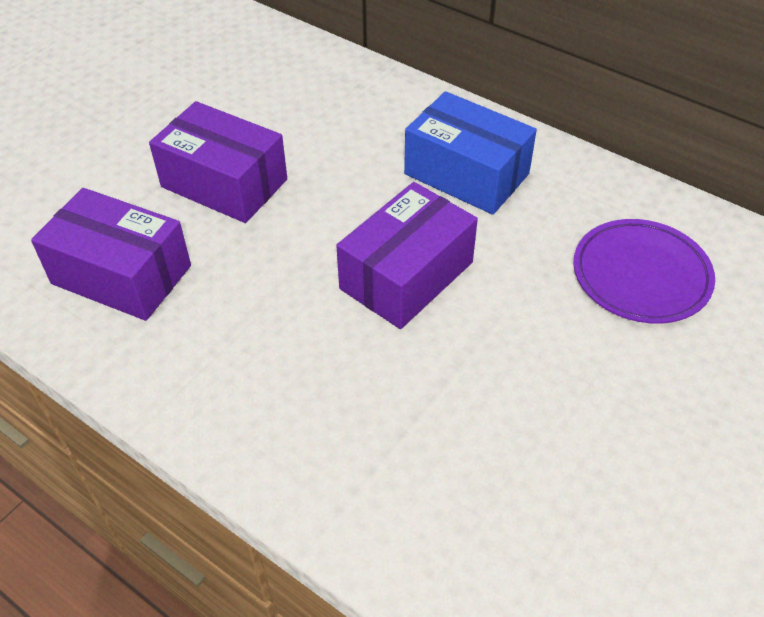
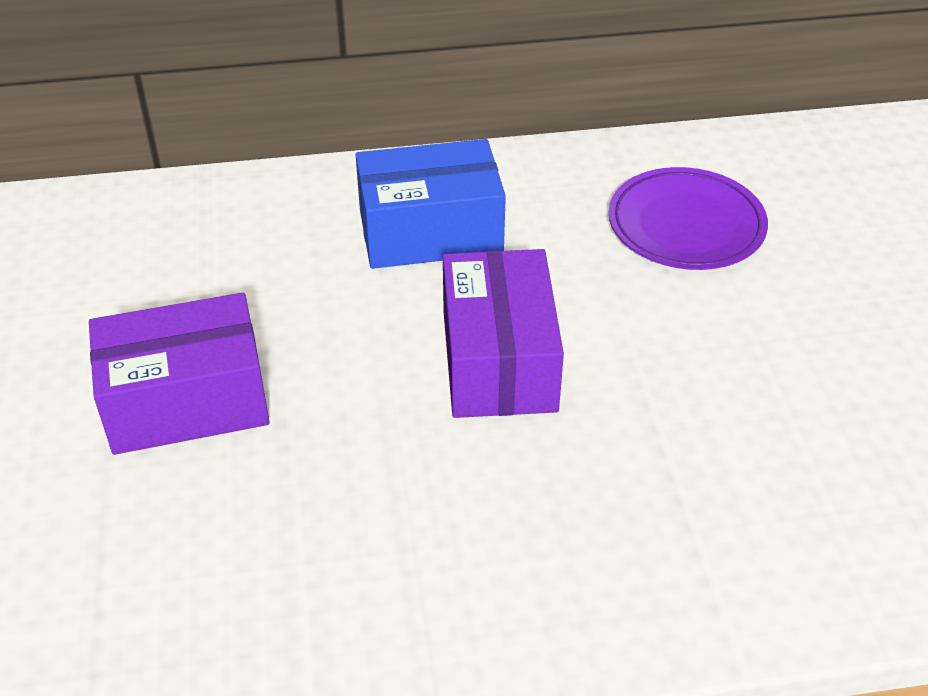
camera: 45 degrees left, 5 degrees down
(121, 274) = (197, 577): purple box -> none

